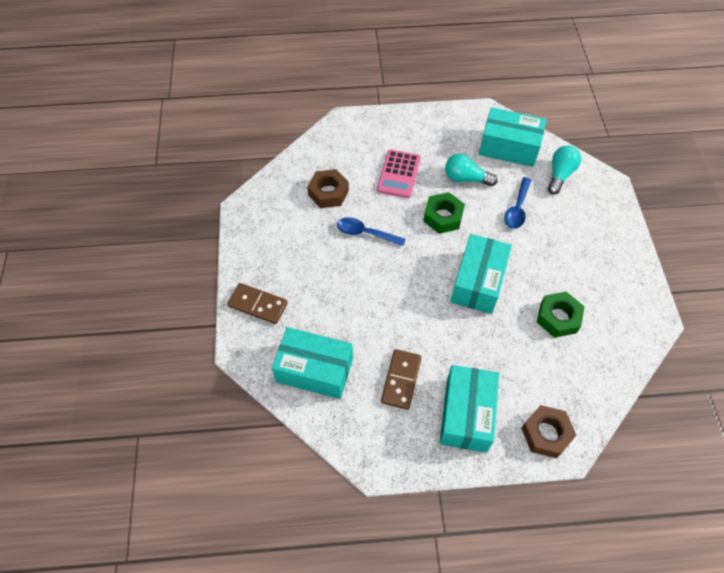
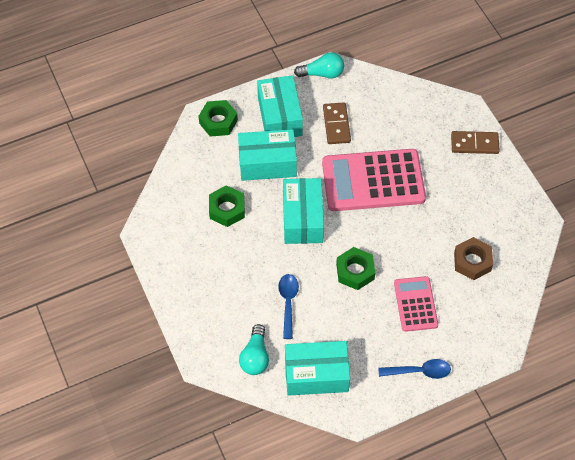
camera: 160 degrees right, 0 degrees up
(314, 370) = (404, 112): turquoise box -> turquoise box (267, 163)
(365, 233) = (418, 232): blue spoon -> blue spoon (419, 371)
(387, 299) = (373, 181): none -> pink calculator
(466, 178) = (348, 321): turquoise light bulb -> turquoise light bulb (322, 73)
(546, 434) = (218, 122): brown nut -> green nut

